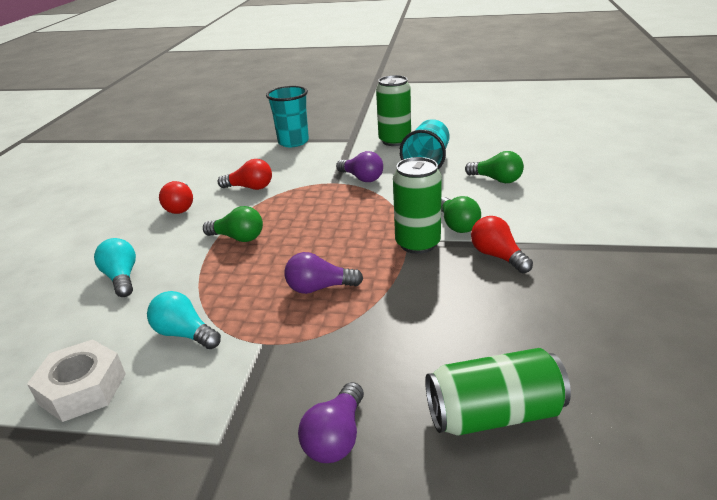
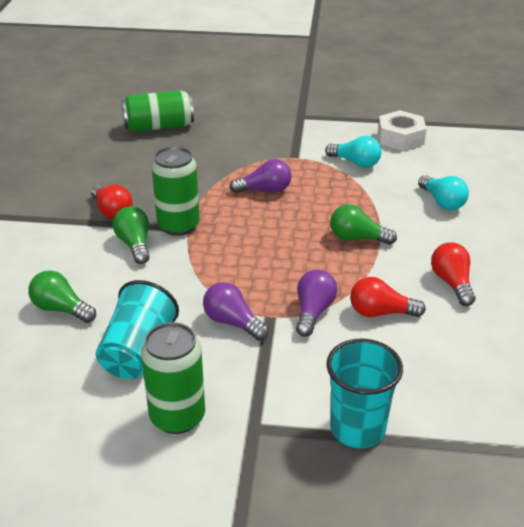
camera: 175 degrees right, 5 degrees up
(336, 437) = (243, 120): purple light bulb -> purple light bulb (313, 311)

